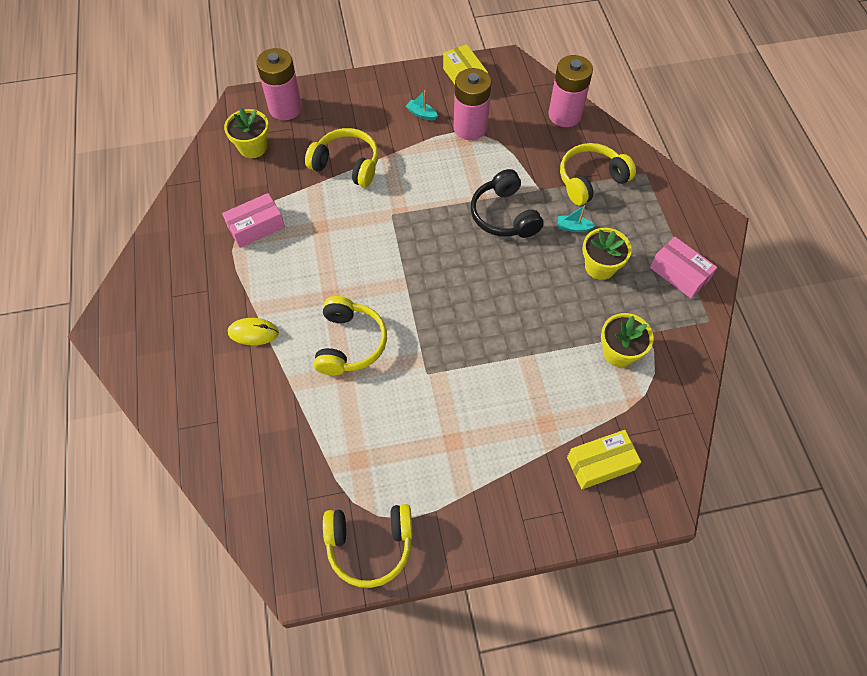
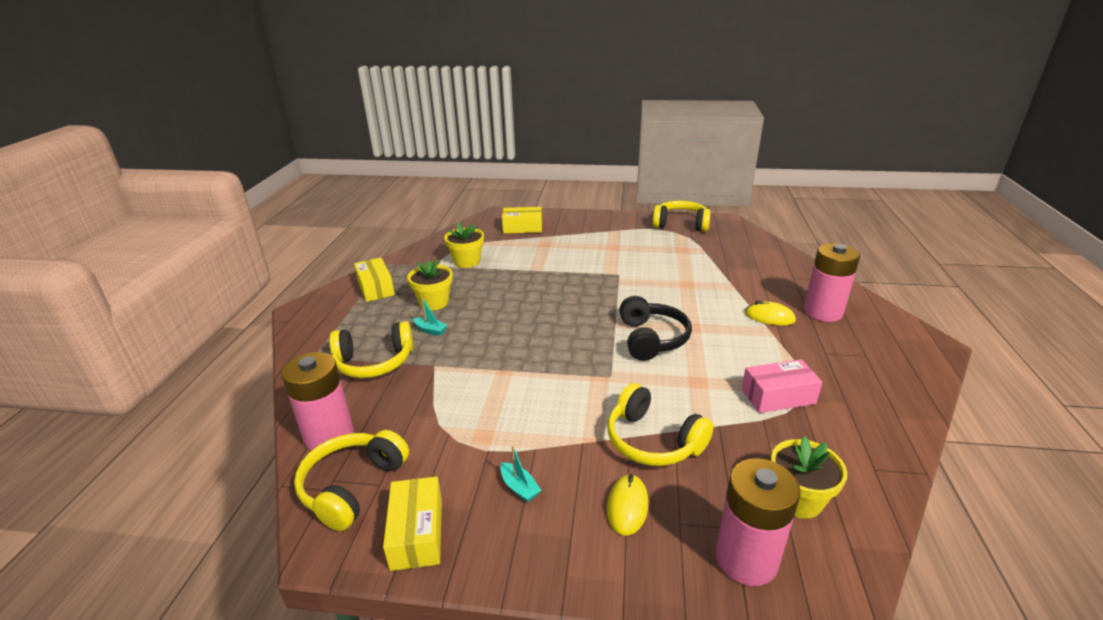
camera: 160 degrees left, 30 degrees down
(350, 343) = (678, 297): yellow headphones -> yellow headphones (352, 486)
(354, 119) = (627, 506): none -> yellow mouse
(470, 128) = (463, 449): pink battery -> pink battery (823, 312)
(504, 215) = (489, 352): black headphones -> black headphones (651, 339)
(679, 274) = (375, 288): pink box -> yellow box

